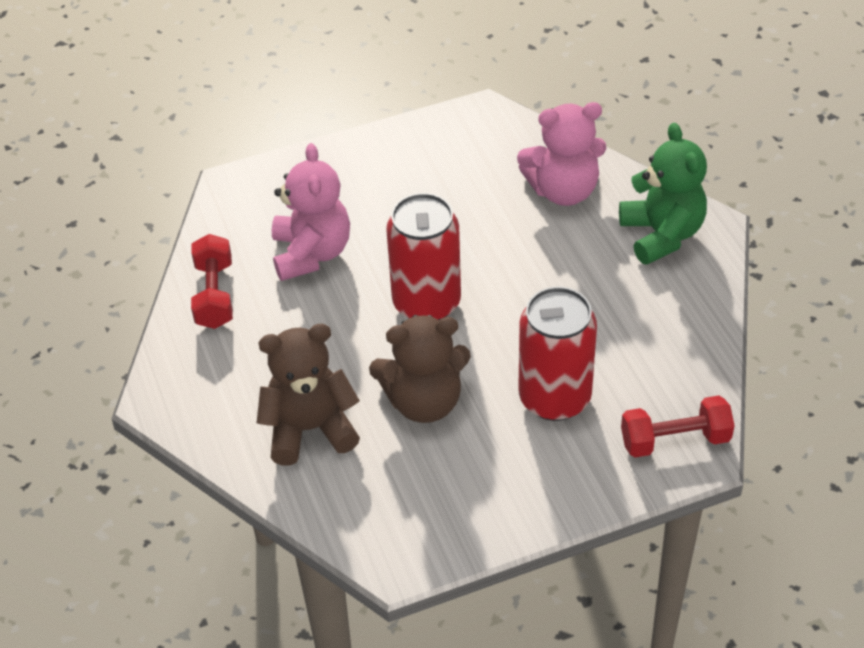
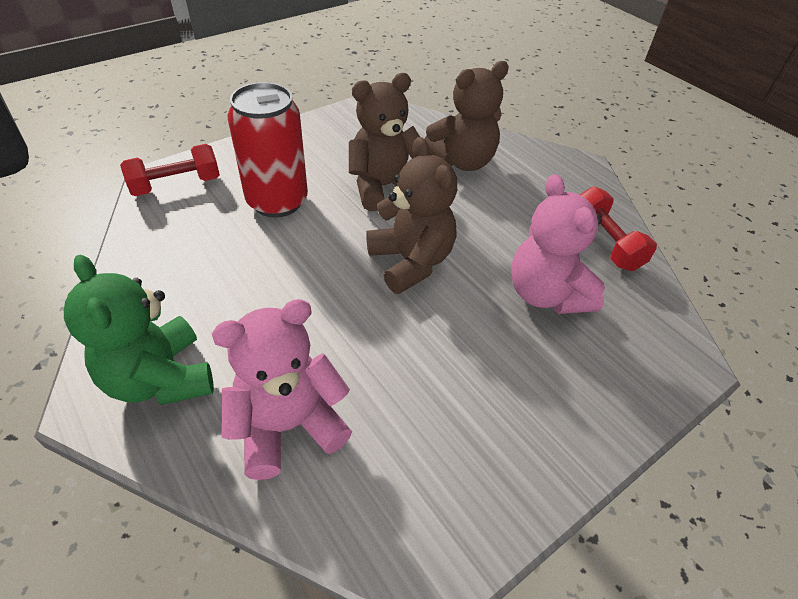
camera: 160 degrees right, 0 degrees up
(426, 303) = (411, 262): red can -> brown teddy bear

